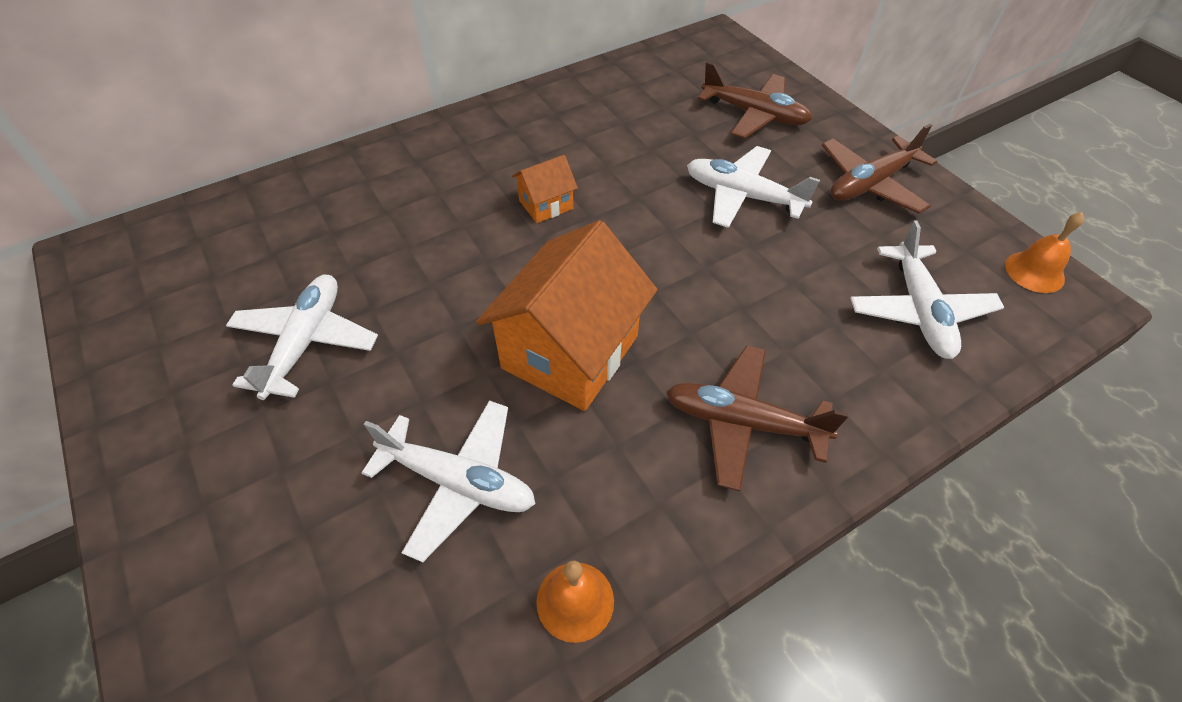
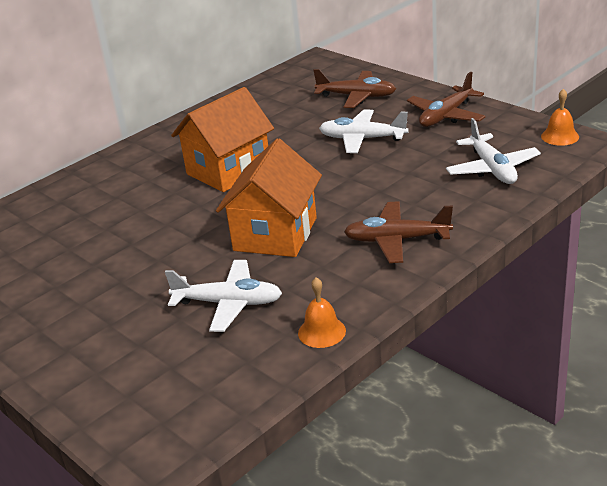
camera: 10 degrees left, 20 degrees down
(306, 342) = (94, 268): white plane -> none
(546, 204) = (228, 170): orange house -> orange house, size x2.11

